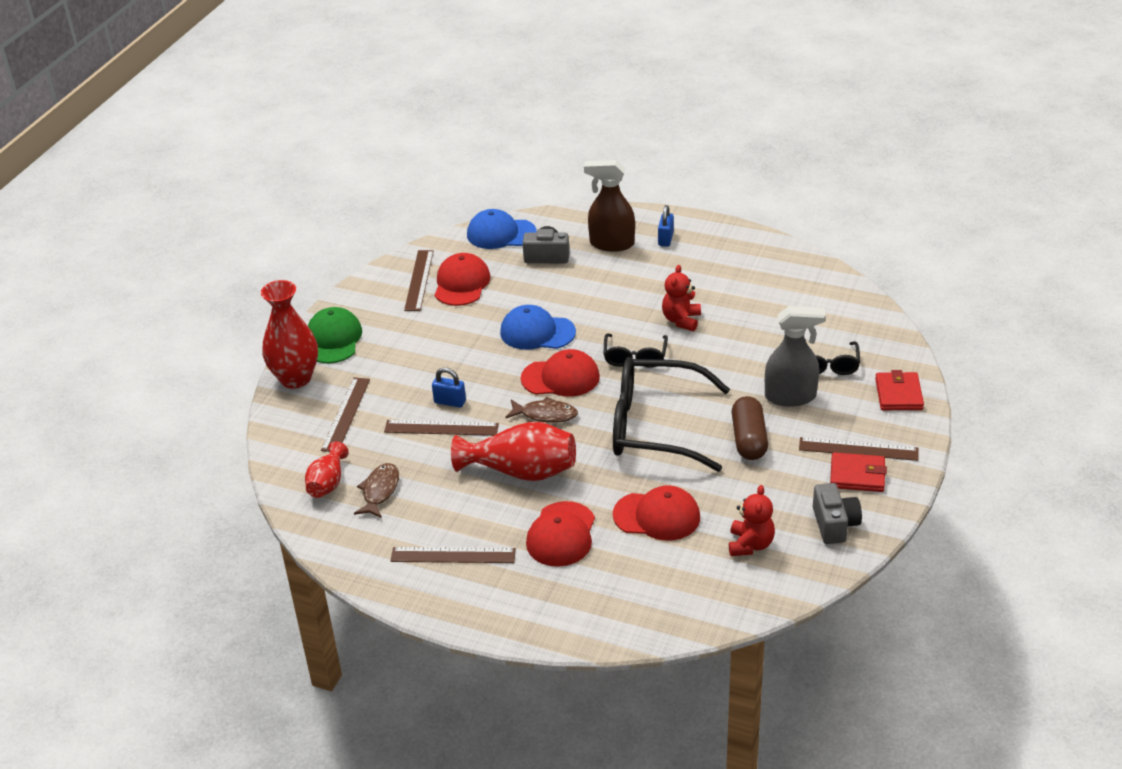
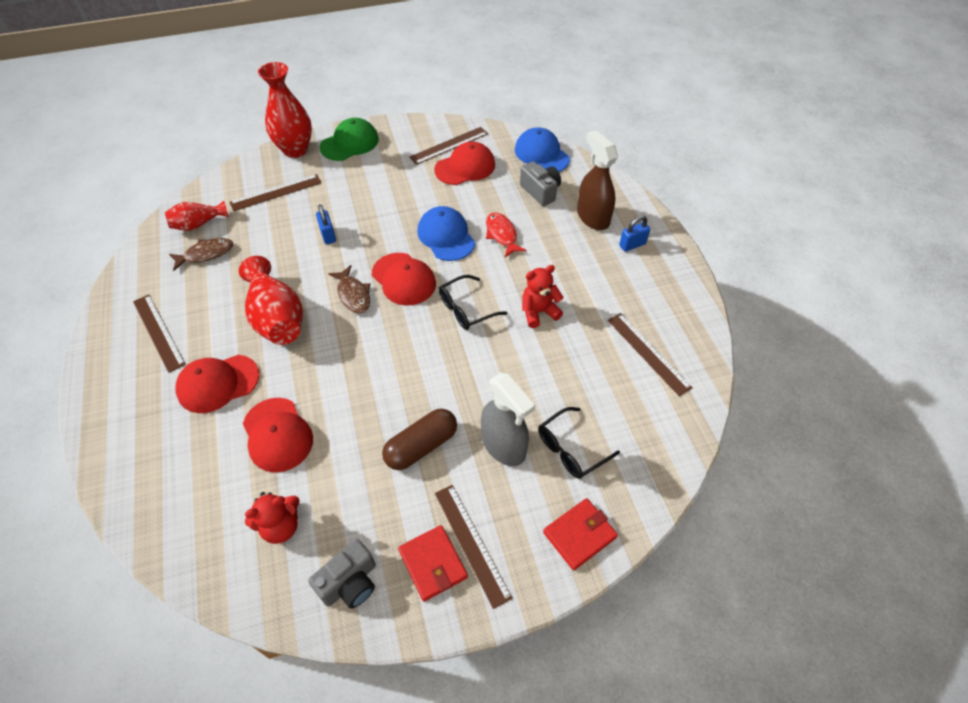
camera: 50 degrees right, 15 degrees up
(441, 428) = (295, 247): brown ruler -> brown ruler (648, 353)
(573, 300) = (502, 235): none -> red fish
(655, 427) = (389, 371): black glasses -> none

